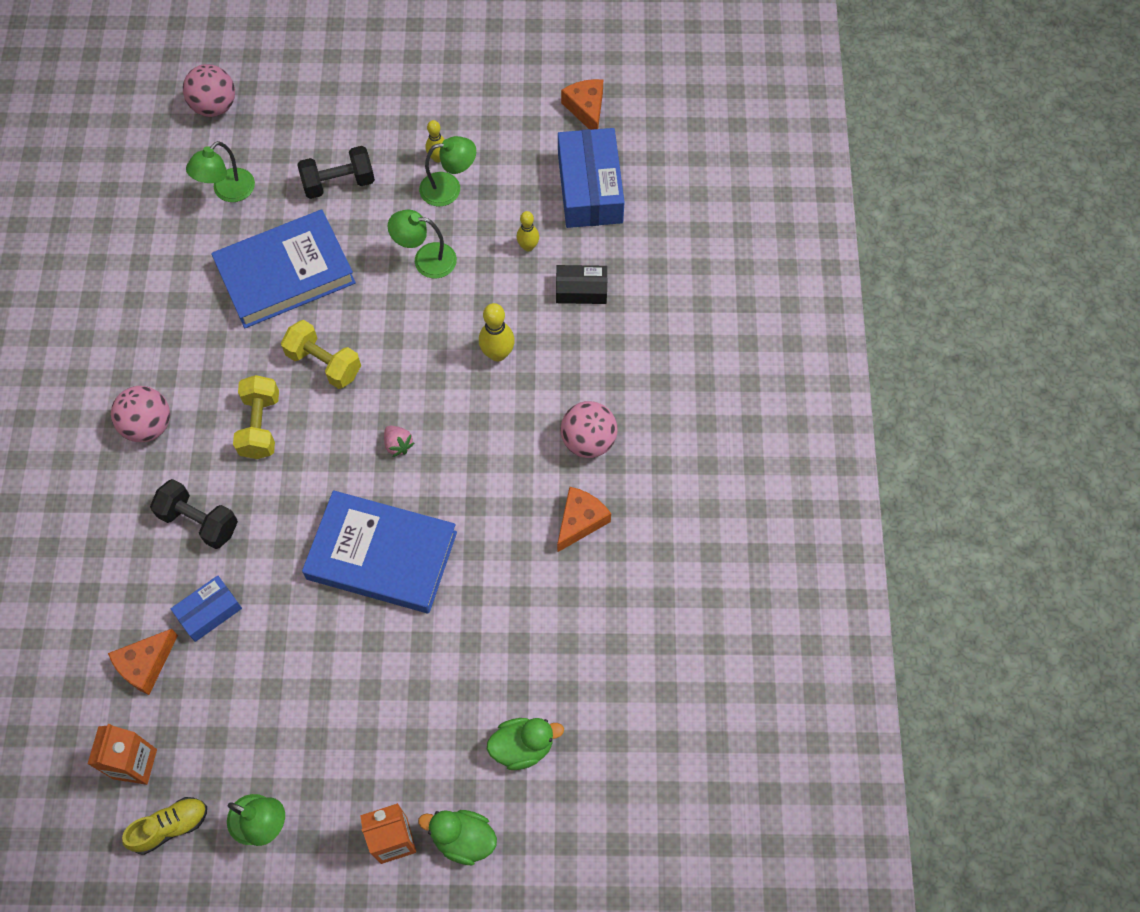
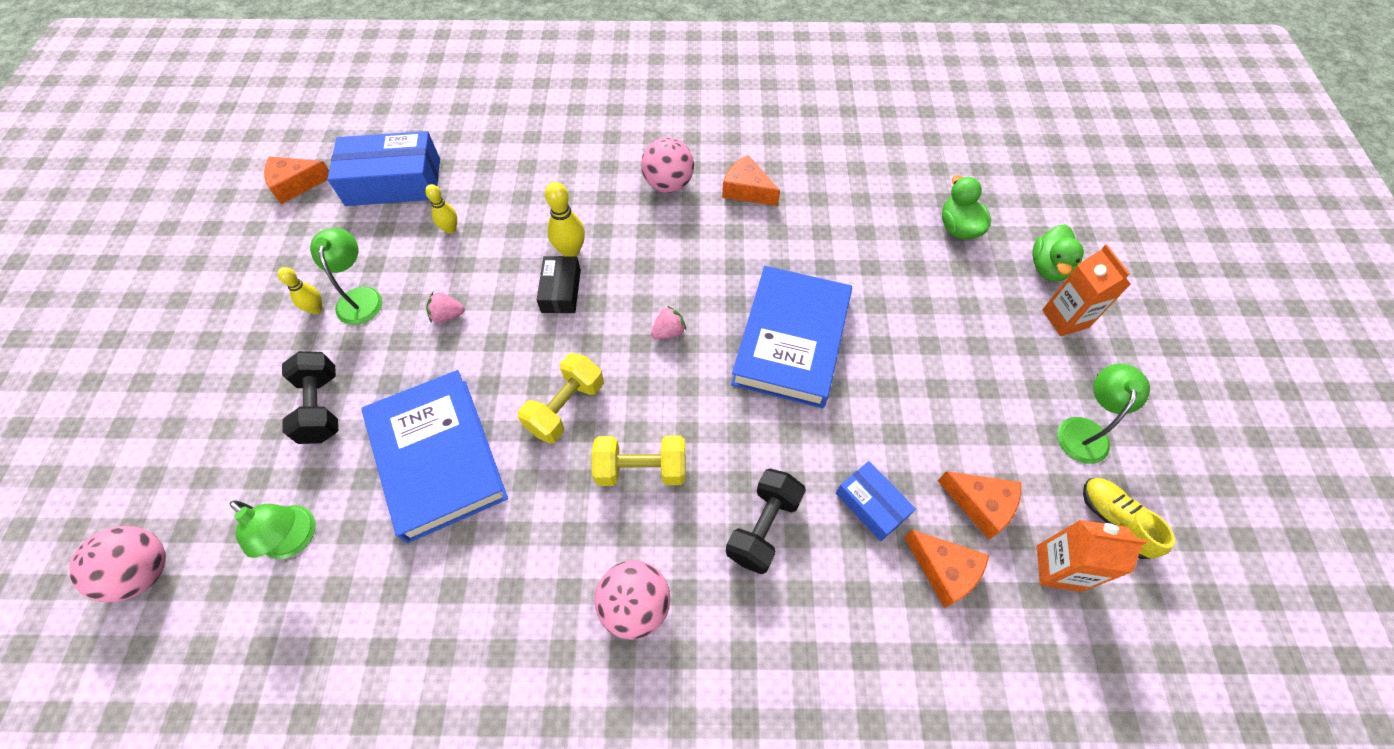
camera: 90 degrees left, 5 degrees down
(199, 707) = (980, 504): none -> orange cheese
(426, 259) = (447, 315): green lamp -> pink strawberry
(581, 290) = (508, 189): black box -> black box (561, 291)

